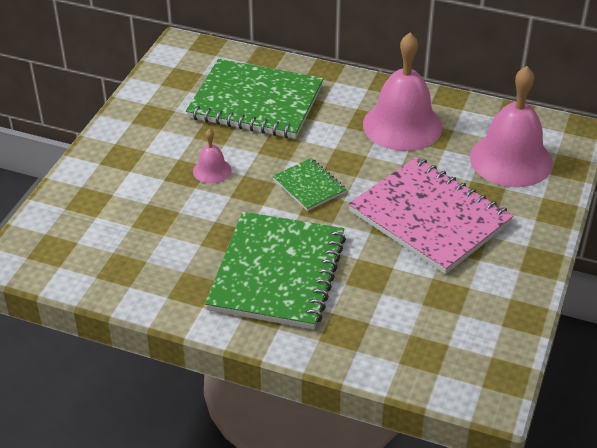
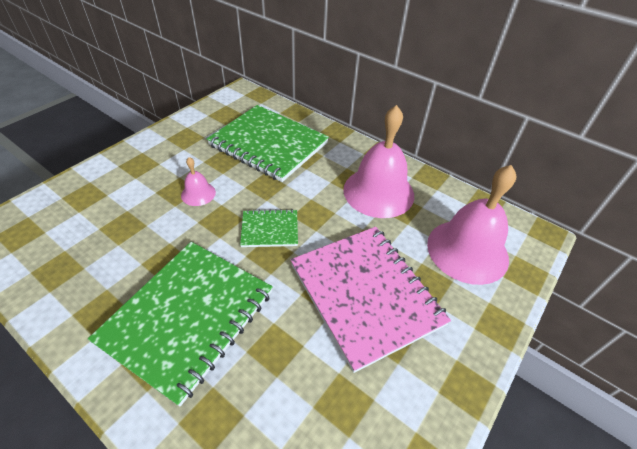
camera: 15 degrees right, 5 degrees up
(309, 186) = (270, 229): green notebook -> green notebook turned 75 degrees counterclockwise

